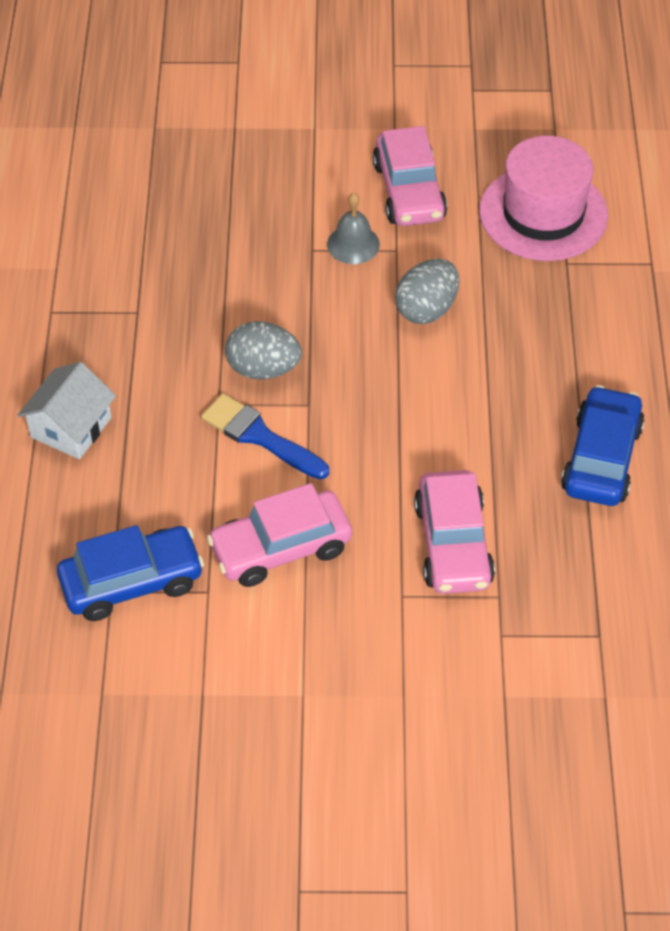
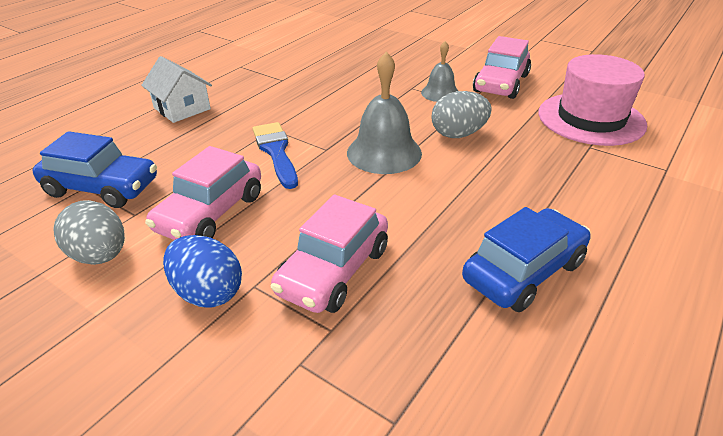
camera: 35 degrees right, 15 degrees down
(71, 427) = (182, 108): white house -> white house turned 75 degrees clockwise
(263, 369) = (319, 124): grey egg -> grey egg (100, 255)
(281, 548) = (210, 213): pink car -> pink car turned 75 degrees counterclockwise
(371, 623) = (208, 292): none -> blue egg
(373, 378) = (384, 152): none -> grey bell

